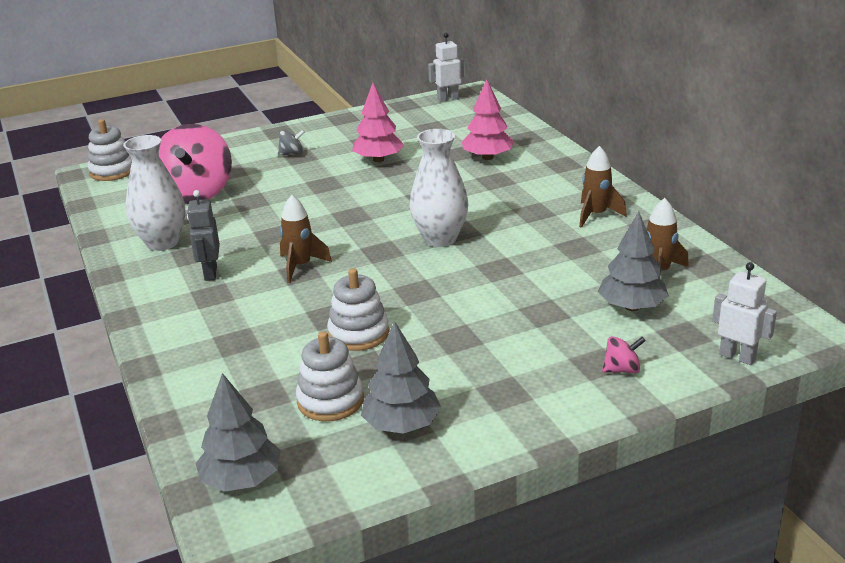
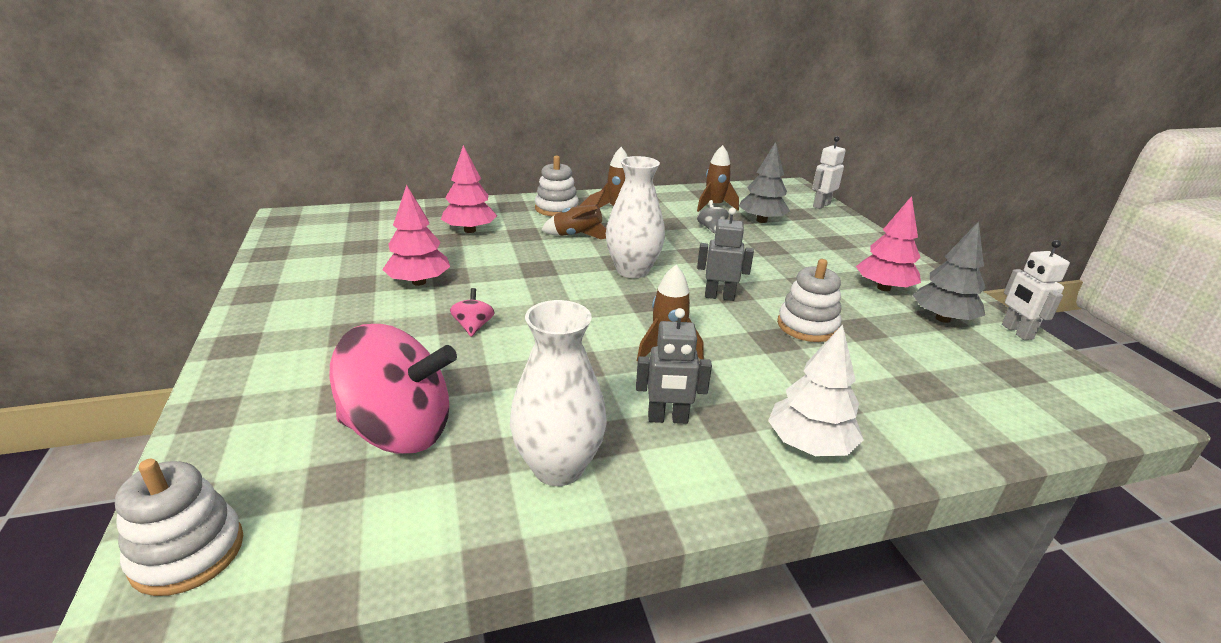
camera: 85 degrees left, 0 degrees up
(181, 329) = (810, 445): none -> white tree
(242, 480) = (1064, 403): grey tree -> none
(292, 154) = (336, 338): grey spinning top -> grey spinning top (711, 228)
(330, 401) = (922, 349): white stacking toy -> white stacking toy (556, 208)
(403, 285) = (719, 296): none -> grey robot
(448, 99) = (289, 229): white robot -> white robot (1016, 332)
(467, 389) = (883, 288): none -> pink tree
(505, 204) = (578, 236): none -> brown rocket
(622, 369) = (843, 236): pink spinning top -> pink spinning top (473, 327)

